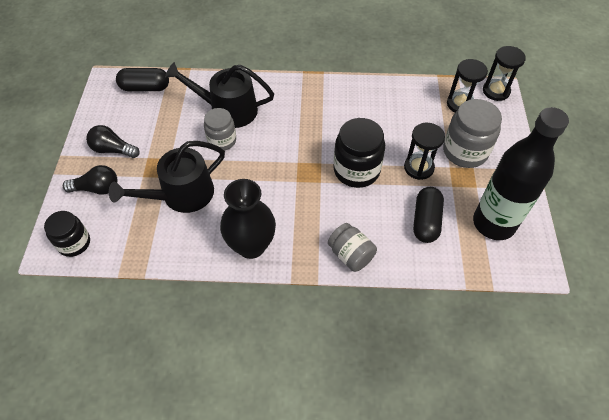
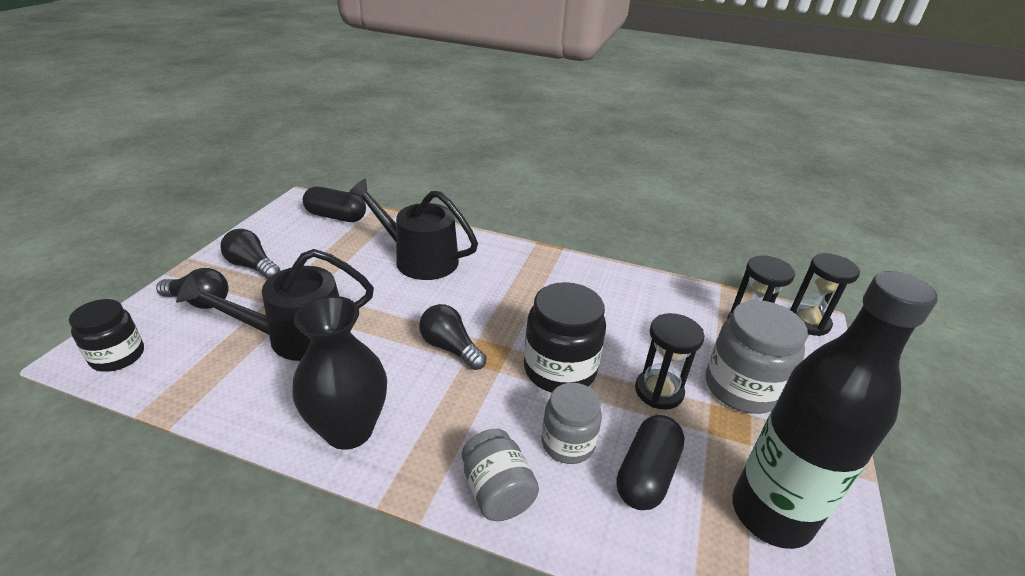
camera: 15 degrees right, 20 degrees down
(222, 141) = (391, 289): grey jar -> grey jar (568, 443)
(283, 174) = (450, 348): none -> black light bulb

